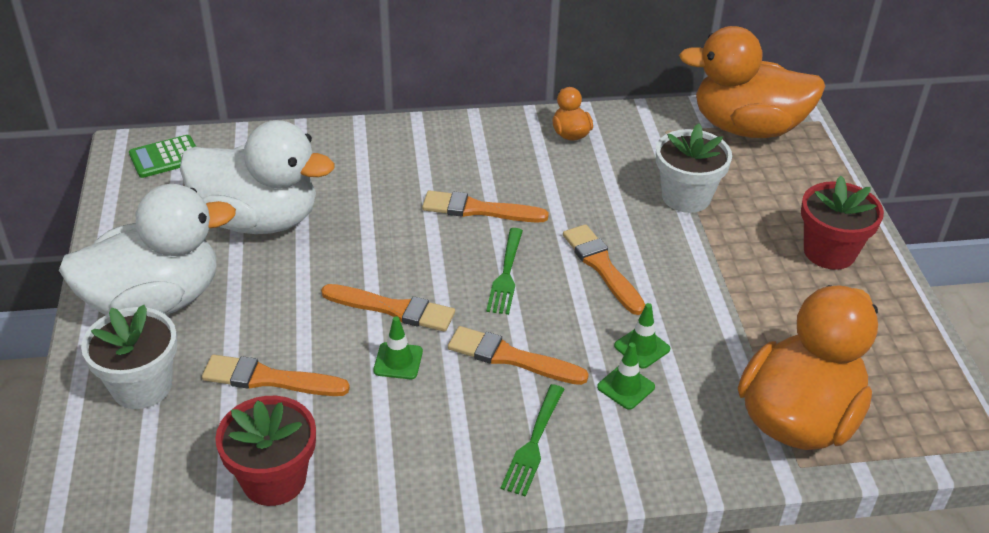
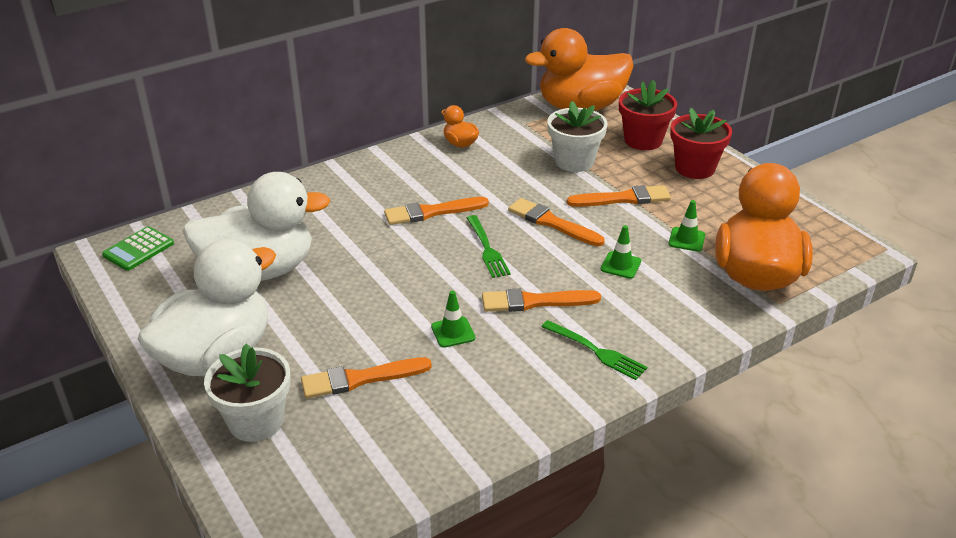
camera: 25 degrees left, 5 degrees down
(274, 479) = (422, 447): red flower pot -> red flower pot (643, 140)
(393, 309) = (420, 298): orange brush -> orange brush (623, 199)
(533, 442) = (595, 351): green fork -> green fork turned 45 degrees counterclockwise
(626, 387) = (630, 294): green traffic cone -> green traffic cone (686, 239)

